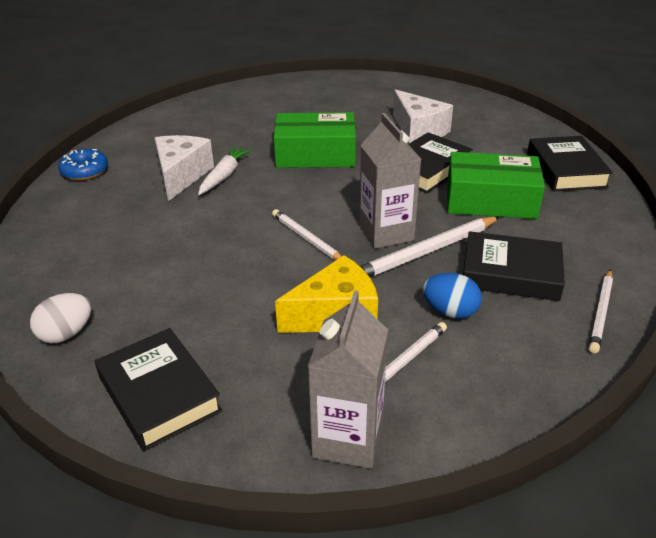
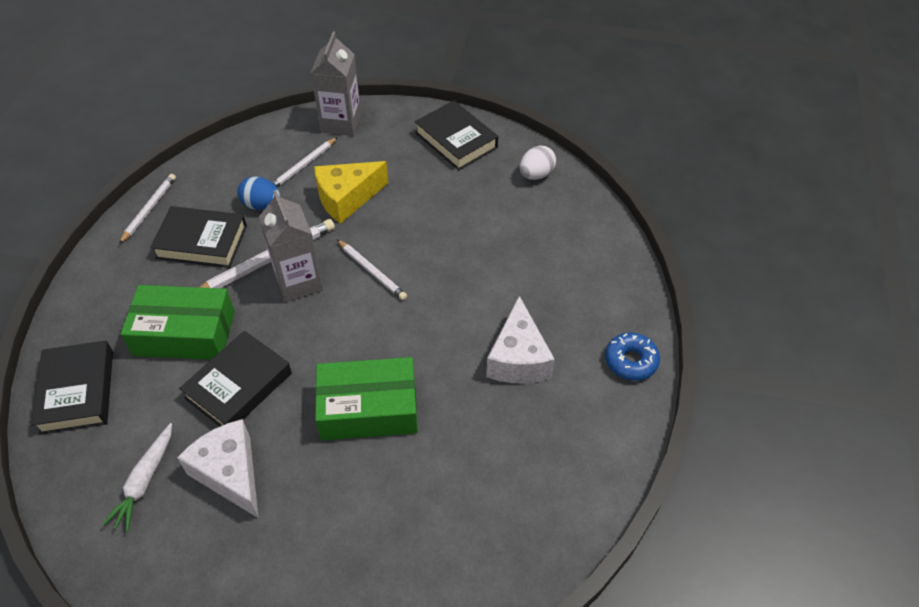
camera: 175 degrees right, 15 degrees up
(224, 176) = (470, 360): white carrot -> white carrot (144, 481)

